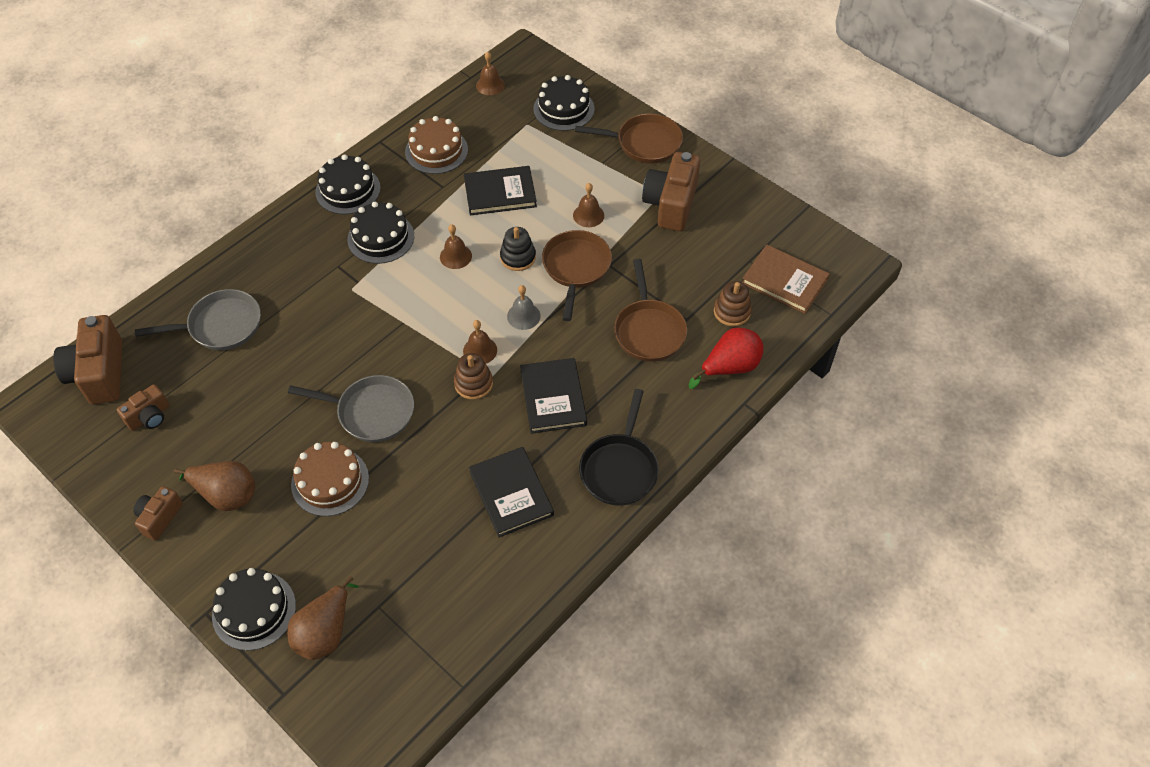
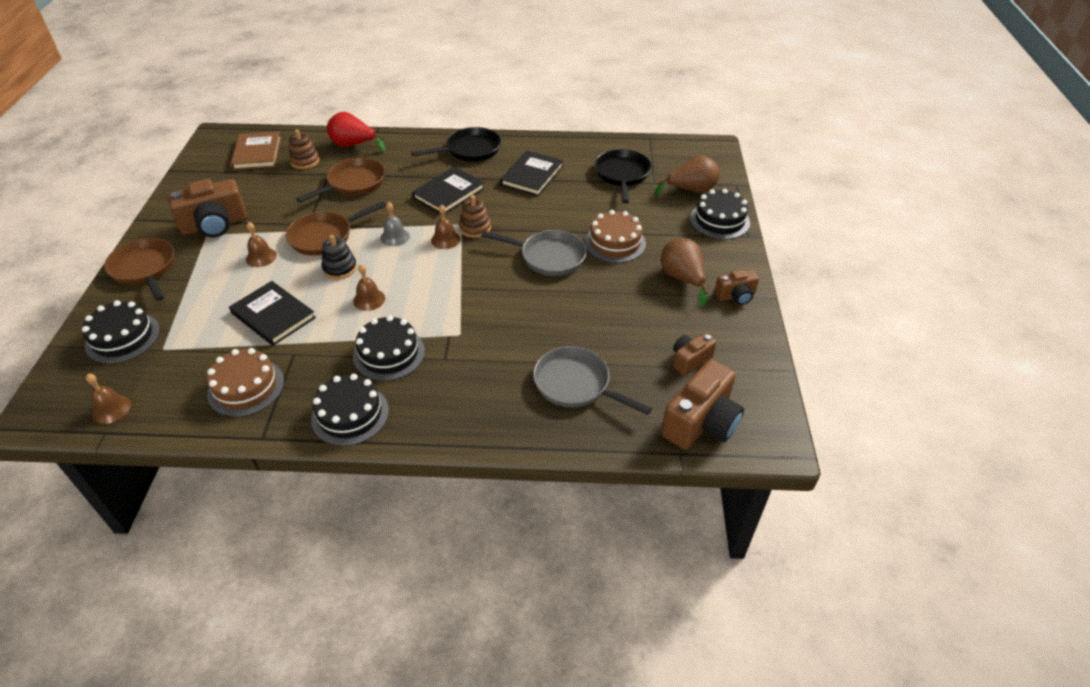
camera: 130 degrees left, 10 degrees down
(149, 416) = (690, 360): brown camera -> brown camera turned 45 degrees counterclockwise
(371, 412) = (548, 257): grey pan -> grey pan turned 135 degrees clockwise
(423, 585) = (622, 175): none -> black pan

